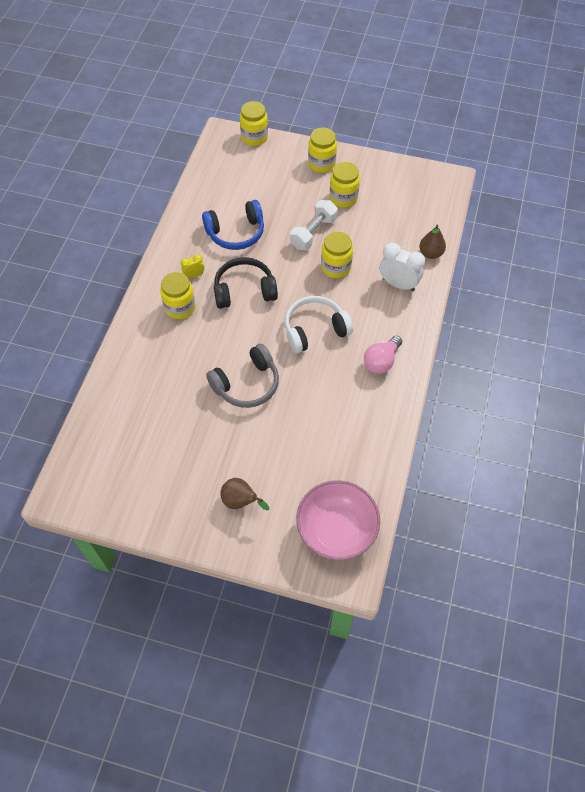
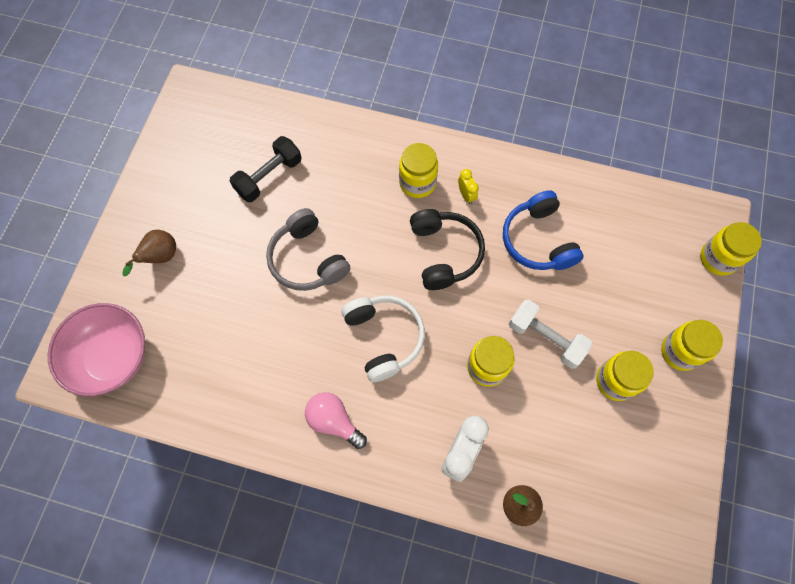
camera: 90 degrees right, 10 degrees up
(164, 418) = (269, 177): none -> black dumbbell

